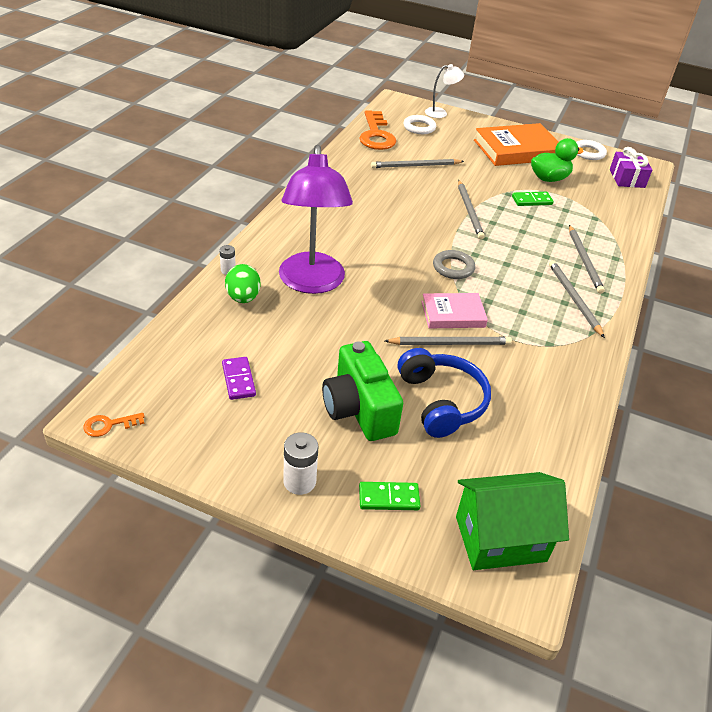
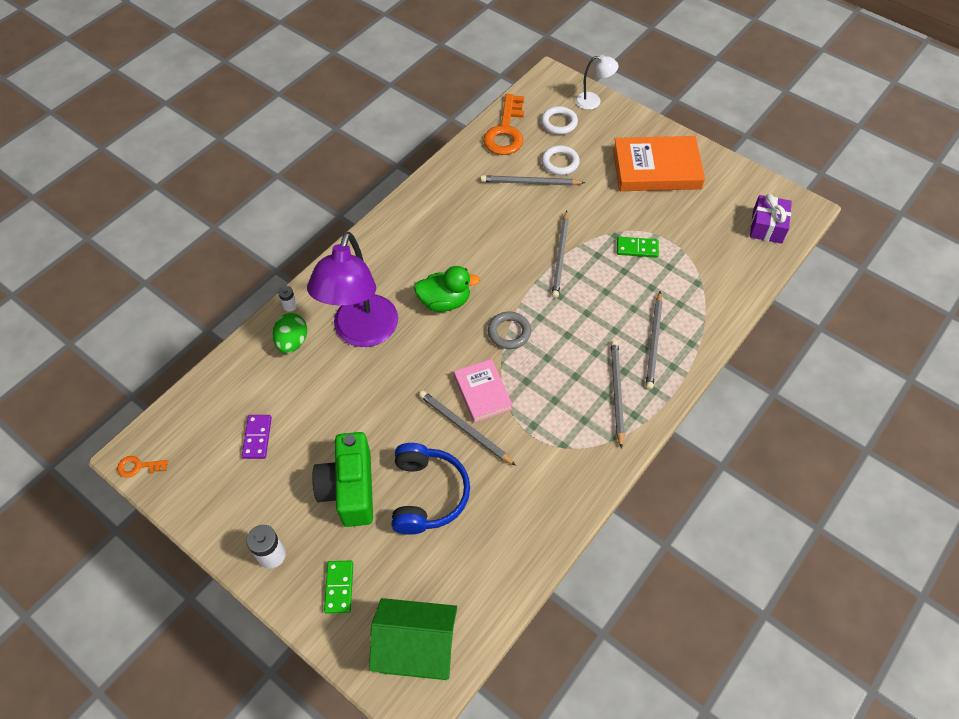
camera: 20 degrees right, 15 degrees up
(389, 498) = (339, 587): green domino -> green domino turned 75 degrees clockwise
(450, 343) = (464, 428): grey pencil -> grey pencil turned 150 degrees counterclockwise
(453, 314) = (482, 392): pink book -> pink book turned 60 degrees clockwise
(549, 178) = (673, 217): green duck -> green duck (445, 301)
(588, 153) = (741, 181): white ring -> white ring (560, 163)

